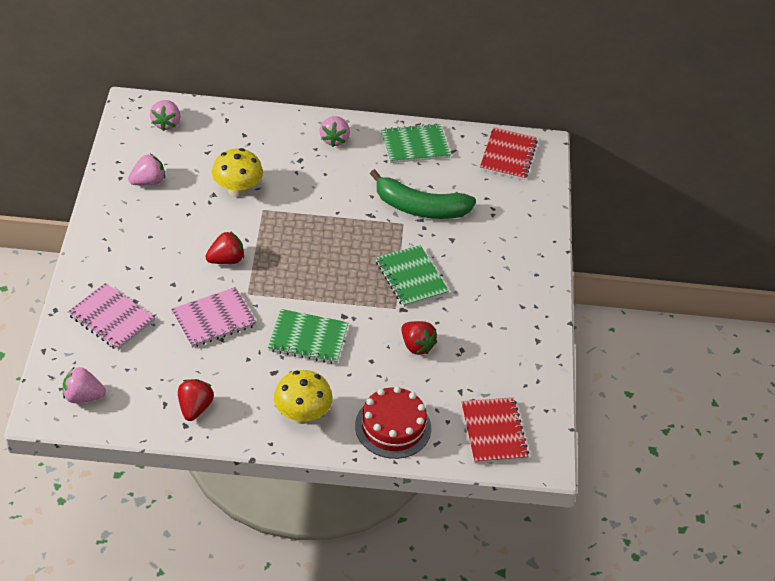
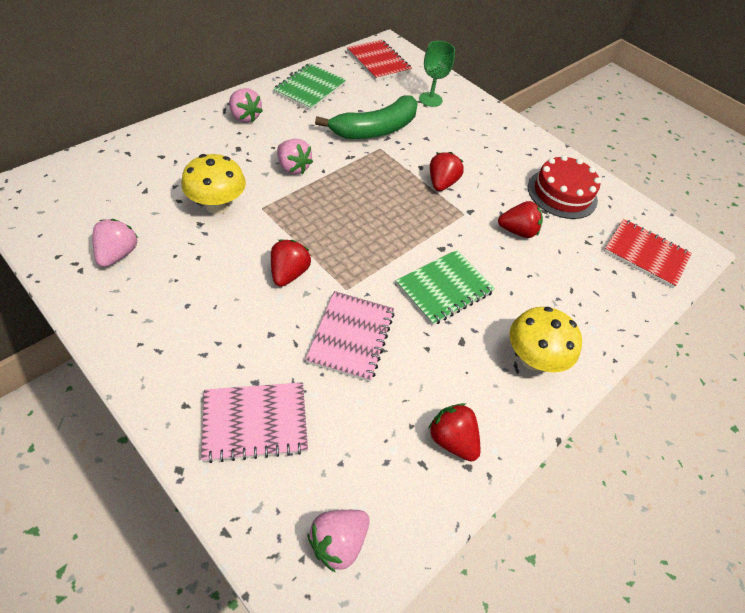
camera: 50 degrees left, 5 degrees up
(166, 123) = (69, 189): pink strawberry -> pink strawberry (293, 167)
(393, 427) = (595, 308): red cake -> red cake (562, 193)
(411, 277) = (441, 183): green notebook -> red strawberry
(504, 213) = (430, 99): none -> green goblet

